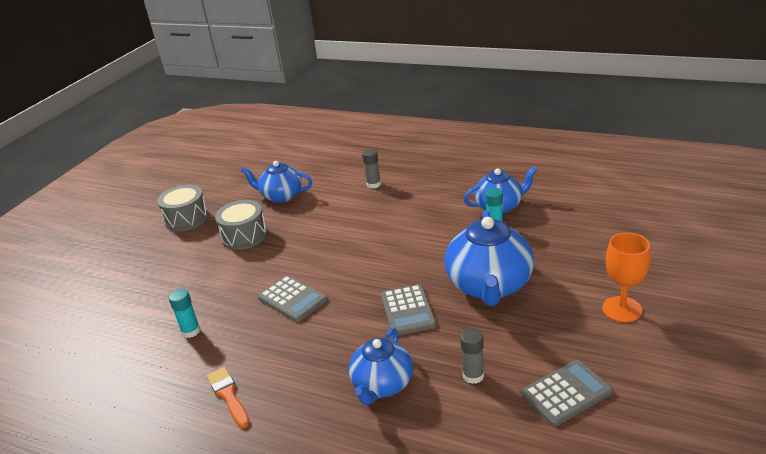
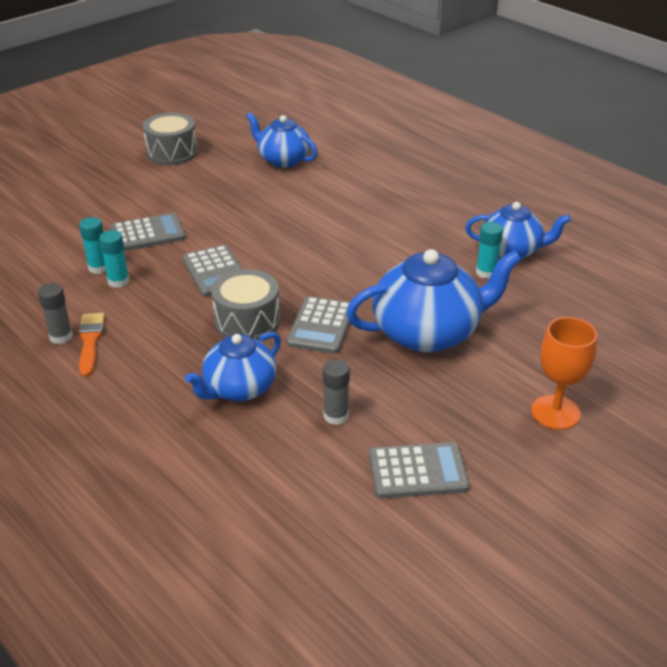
camera: 20 degrees right, 5 degrees up
(213, 289) = (148, 233): none -> grey calculator
(216, 336) = (118, 281): none -> turquoise glue stick
(244, 236) = (215, 190): grey drum -> grey drum (247, 321)
(373, 184) = (390, 179): grey glue stick -> grey glue stick (61, 336)
(489, 286) = (428, 333): blue teapot -> blue teapot turned 135 degrees counterclockwise

